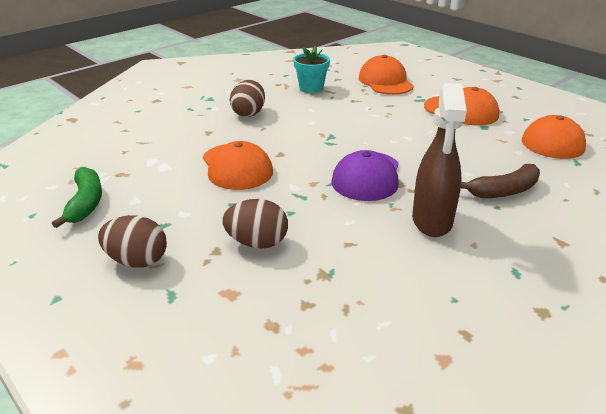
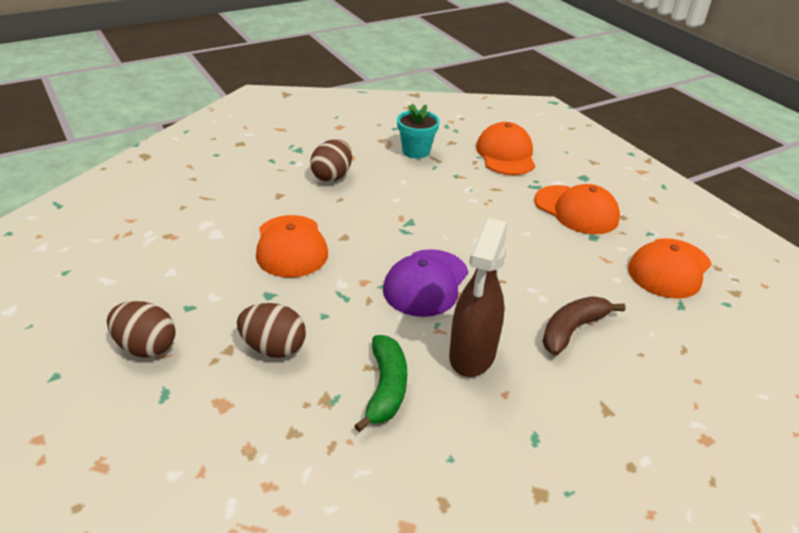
camera: 10 degrees right, 5 degrees up
(85, 203) = (121, 267): green banana -> green banana (385, 388)
(503, 191) = (573, 330): brown banana -> brown banana turned 150 degrees clockwise

